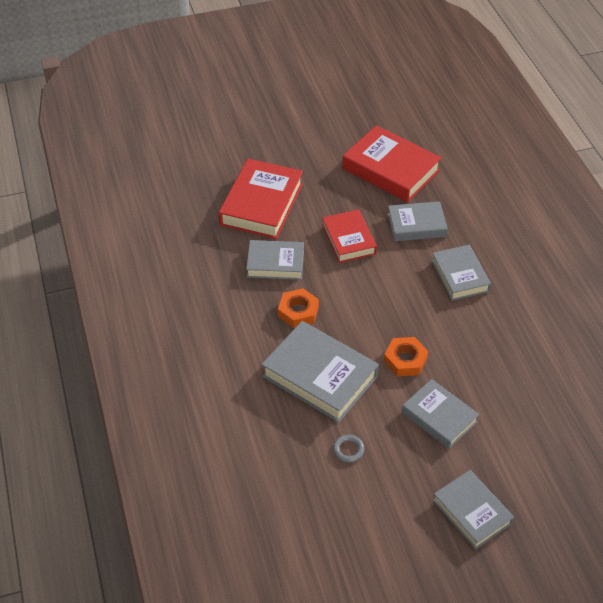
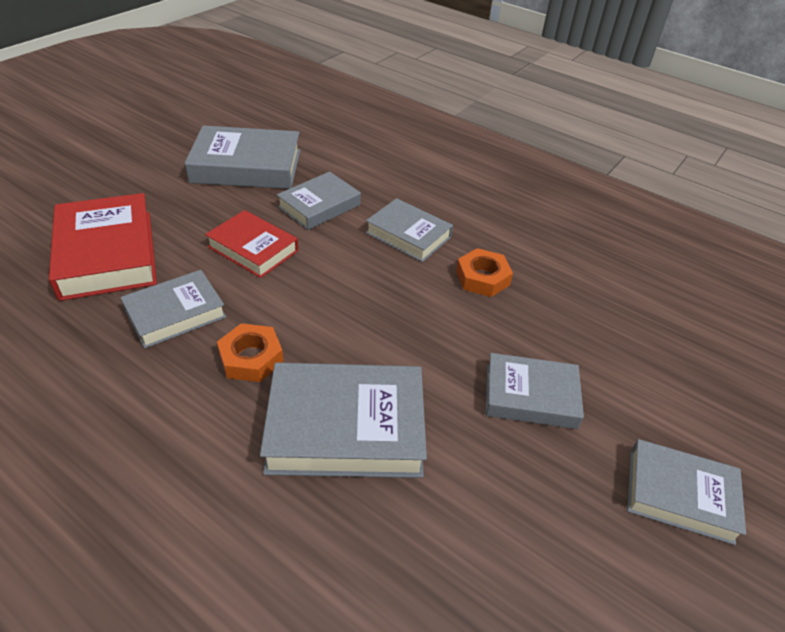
camera: 40 degrees left, 5 degrees down
(348, 450) = (468, 509): grey ring -> none
(390, 169) = (246, 166): red book -> grey book
(405, 360) = (432, 349): orange nut -> orange nut (482, 278)

